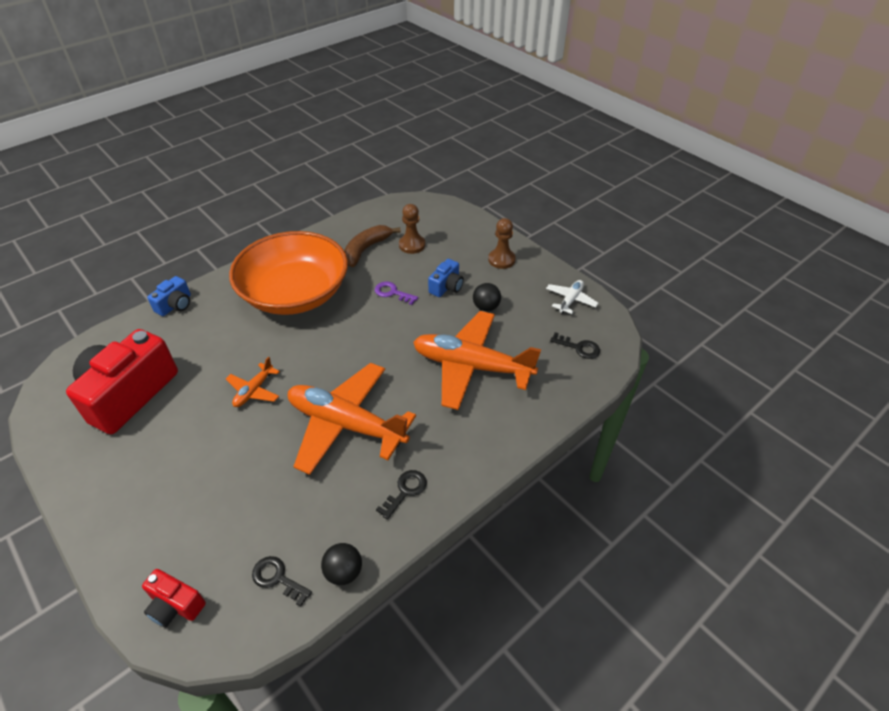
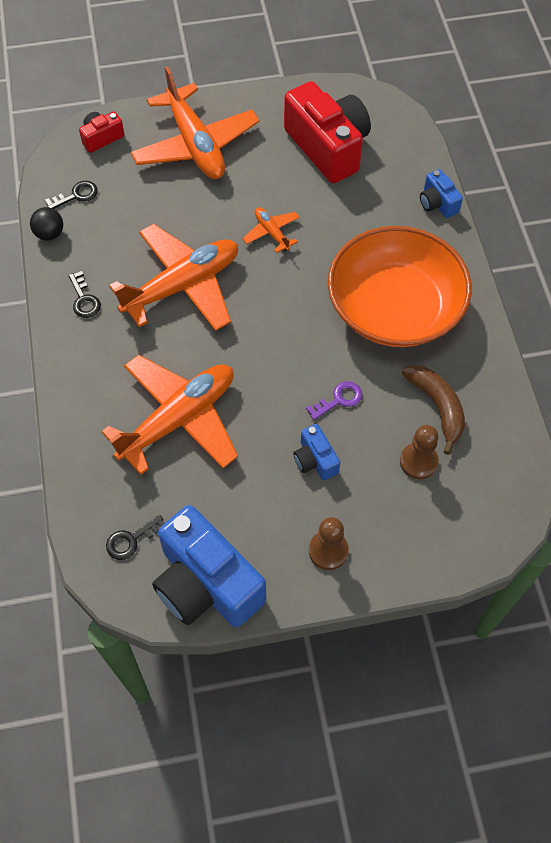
camera: 120 degrees right, 15 degrees up
(158, 502) = (195, 145): none -> orange plane
(486, 307) = (254, 482): black ball -> none
(570, 300) = (206, 583): white plane -> blue camera

